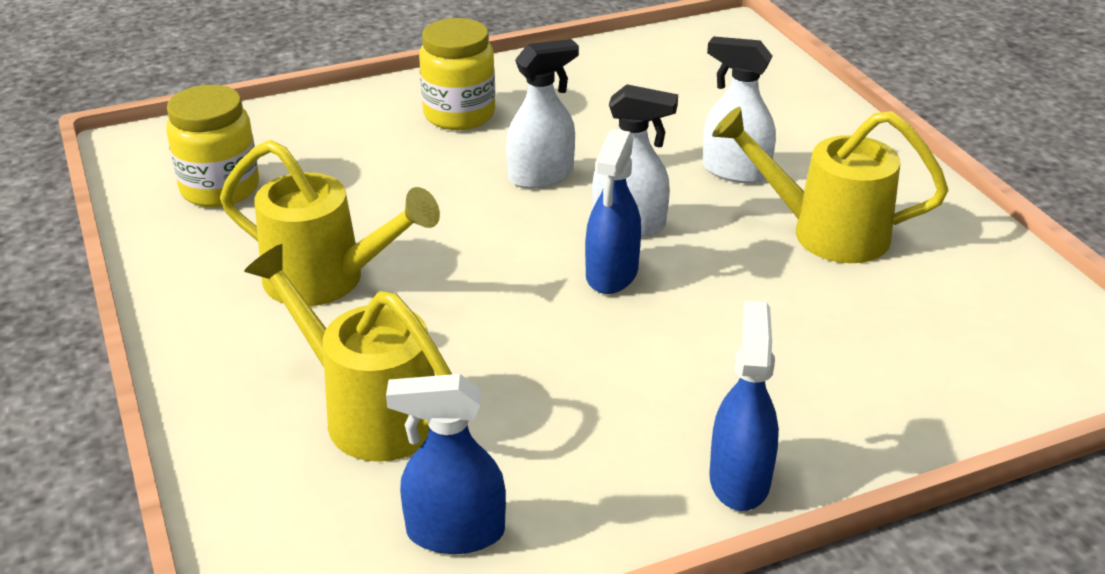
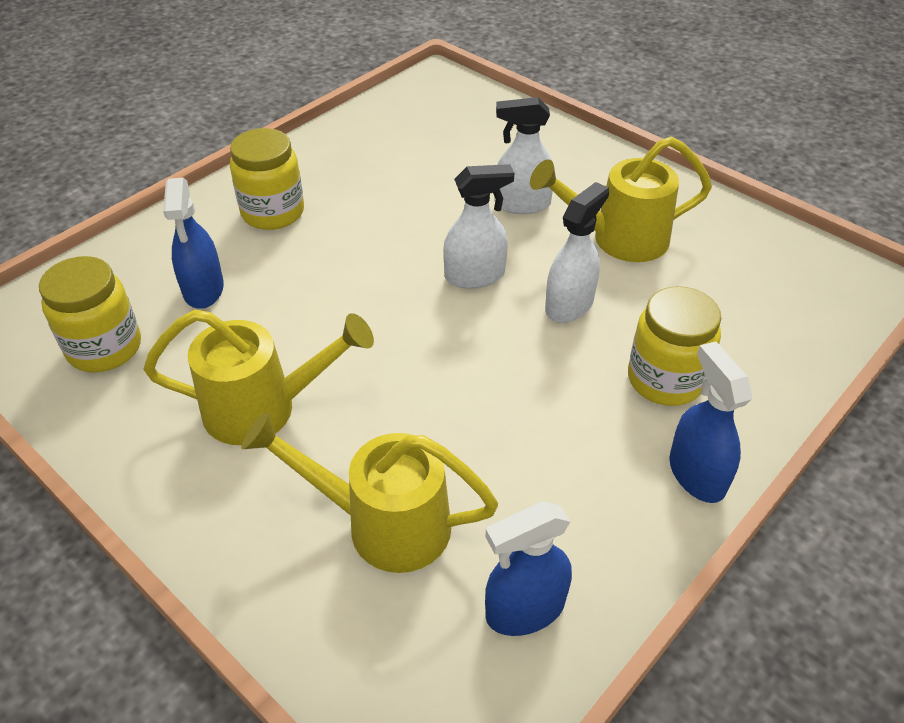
camera: 25 degrees left, 10 degrees up
(541, 176) = (378, 252): white spray bottle -> white spray bottle (569, 305)
(612, 274) = (490, 325): blue spray bottle -> blue spray bottle (203, 290)
(773, 381) = (665, 379): none -> yellow jar

